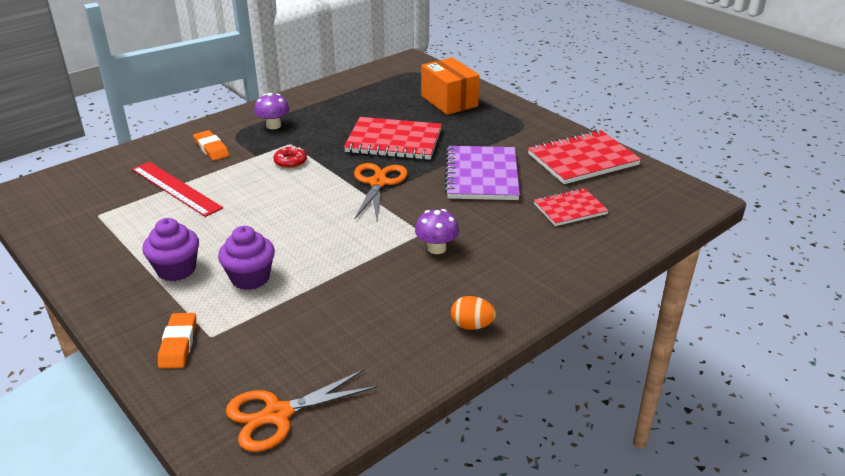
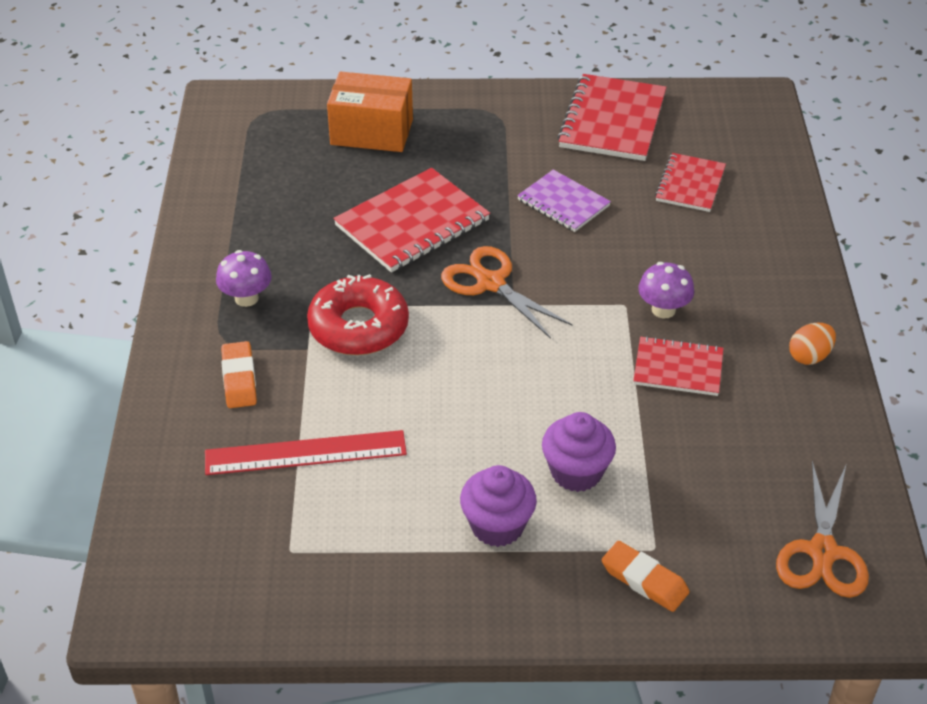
camera: 50 degrees left, 10 degrees up
(211, 149) = (239, 379): orange eraser -> orange eraser turned 75 degrees clockwise
(290, 161) = (358, 326): red donut -> red donut, size x2.04
(389, 276) = (678, 368): none -> red notebook
(482, 175) = (563, 203): purple notebook -> purple notebook, size x0.61

